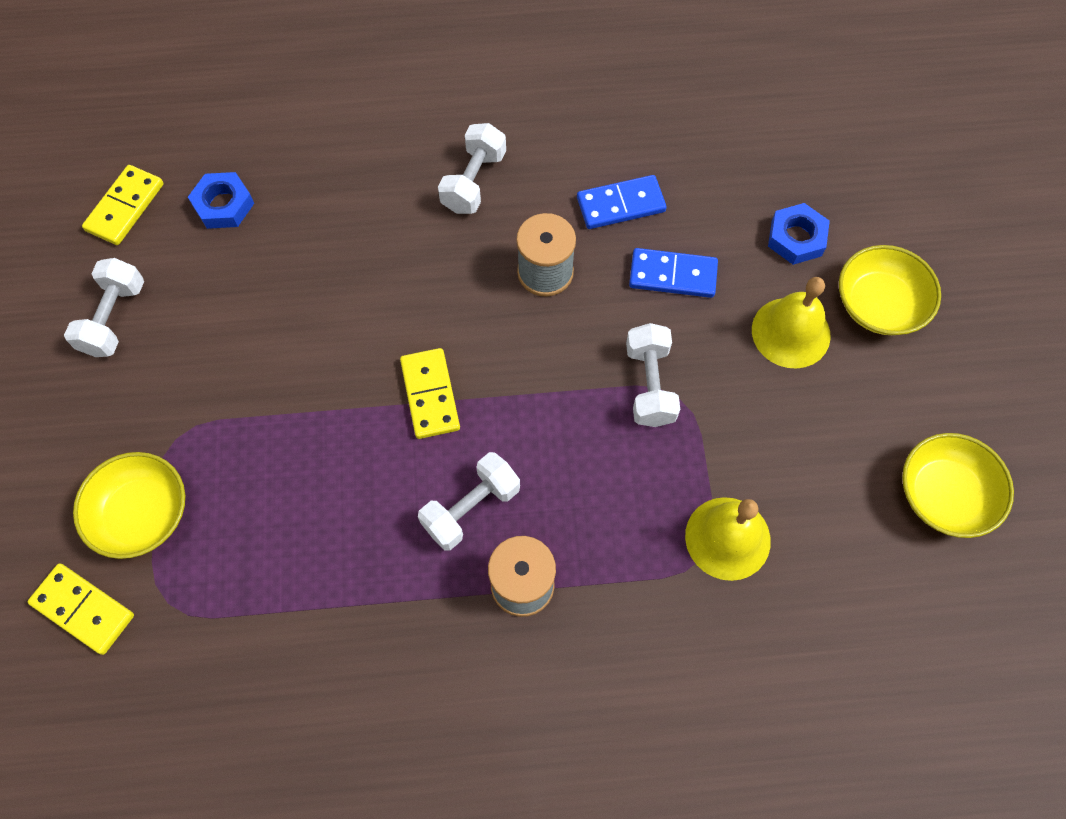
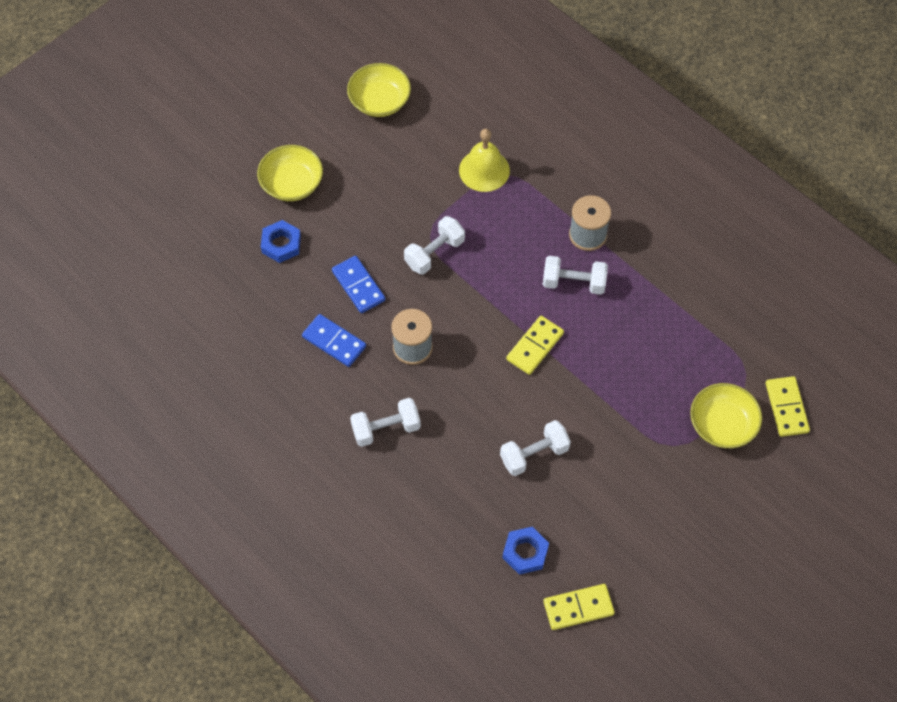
camera: 130 degrees left, 5 degrees down
(114, 318) = (645, 543): white dumbbell -> white dumbbell (534, 454)
(791, 332) = (345, 211): yellow bell -> none

